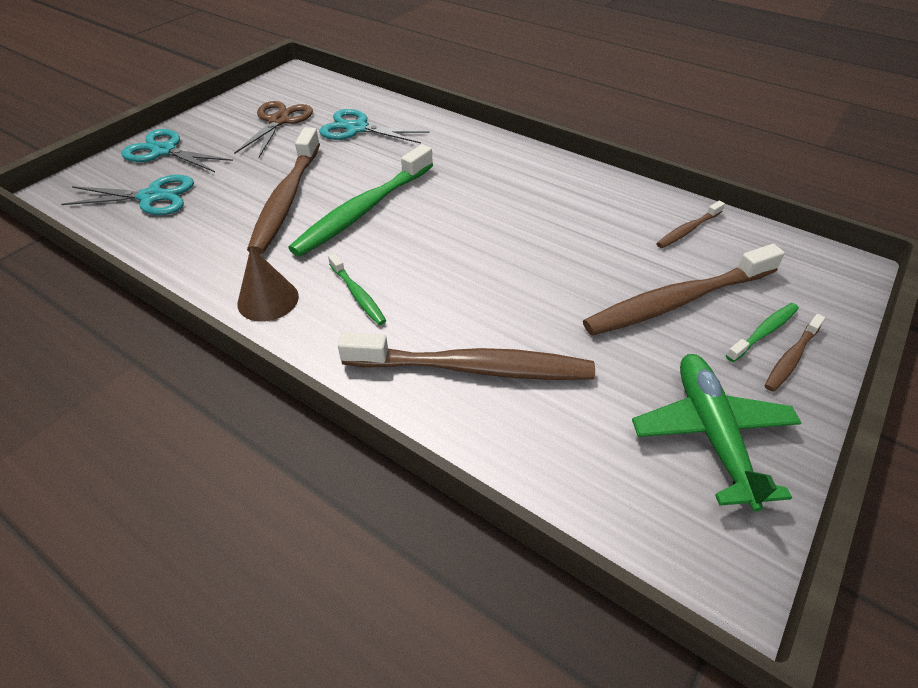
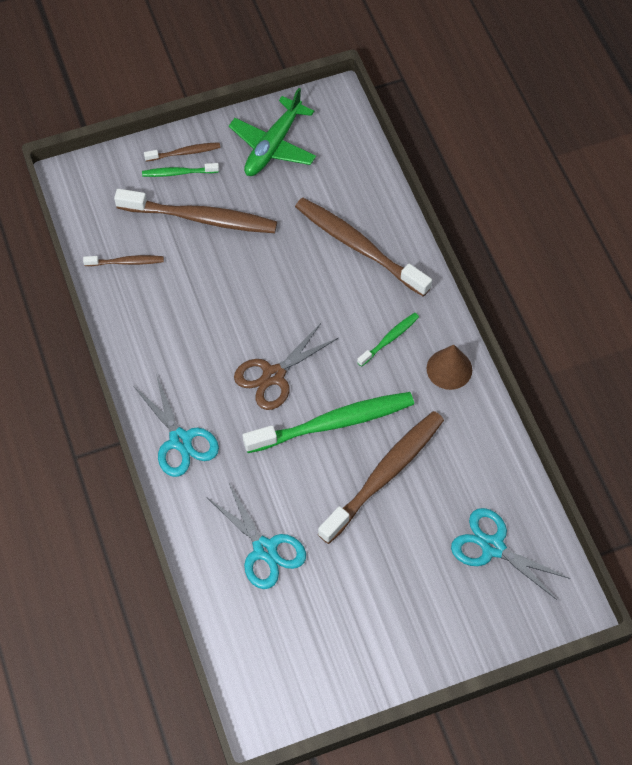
camera: 145 degrees left, 15 degrees up
(164, 151) = (460, 623): turquoise scissors -> turquoise scissors (180, 440)
(279, 121) = (330, 613): brown scissors -> brown scissors (274, 375)
(358, 294) = (389, 339): green toothbrush -> green toothbrush turned 45 degrees clockwise

